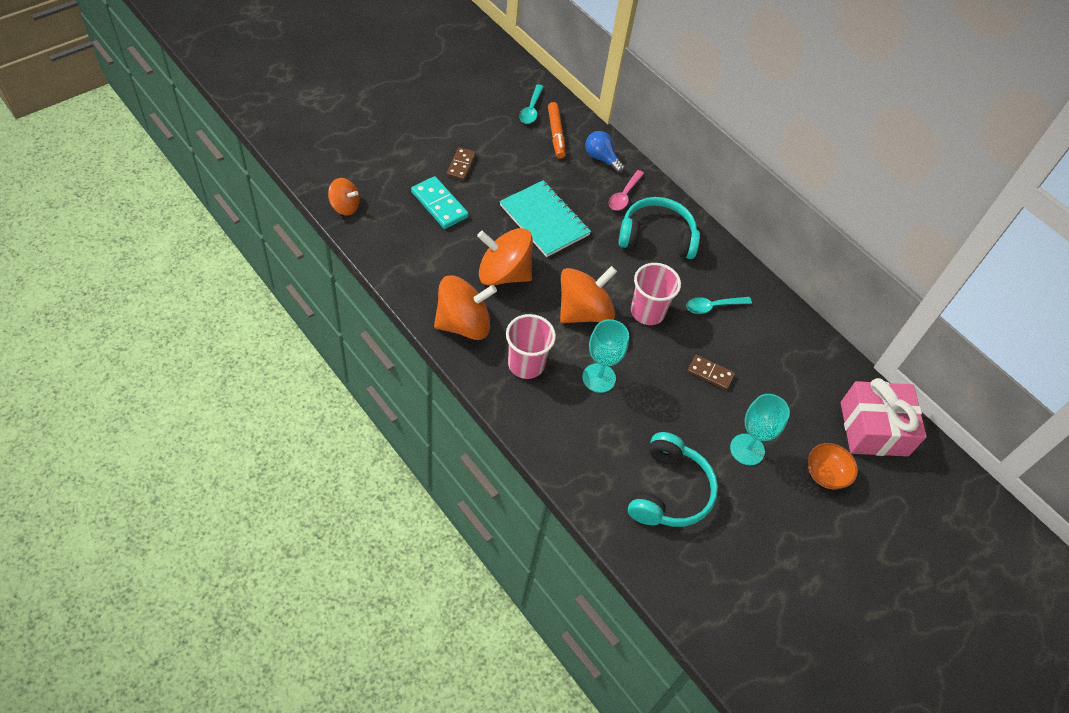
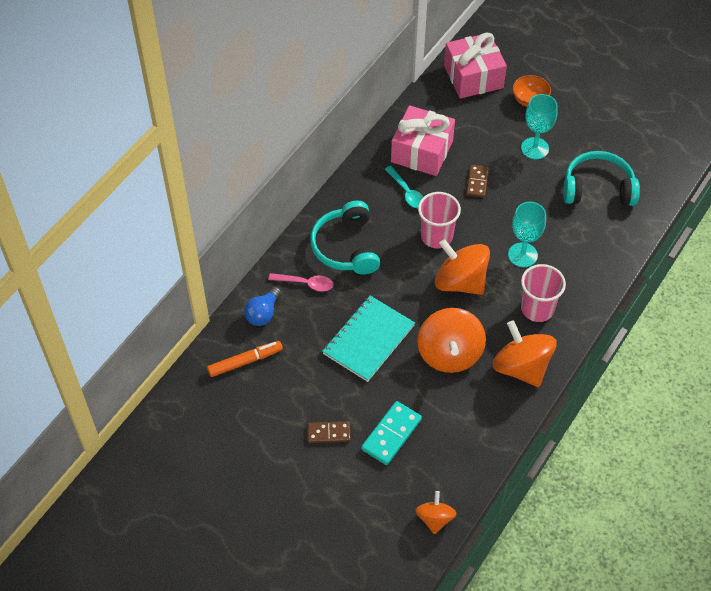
camera: 100 degrees left, 0 degrees up
(531, 109) = (217, 394): turquoise spoon -> none
(766, 338) = (422, 151): none -> pink gift

